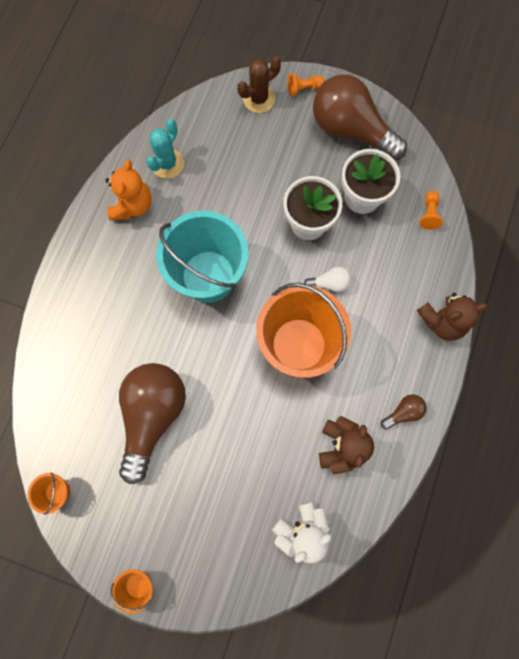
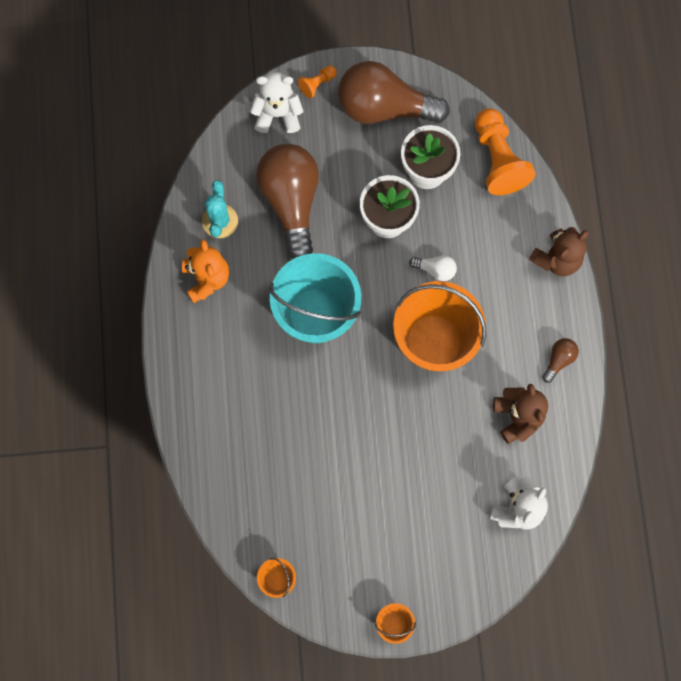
camera: 25 degrees left, 0 degrees up
(153, 416) = (331, 470): brown light bulb -> brown light bulb (291, 202)
(259, 99) = (278, 114): brown cactus -> white teddy bear
(329, 283) = (435, 270): white light bulb -> white light bulb turned 45 degrees clockwise
(429, 214) = (498, 159): orange pawn -> orange pawn, size x2.13

